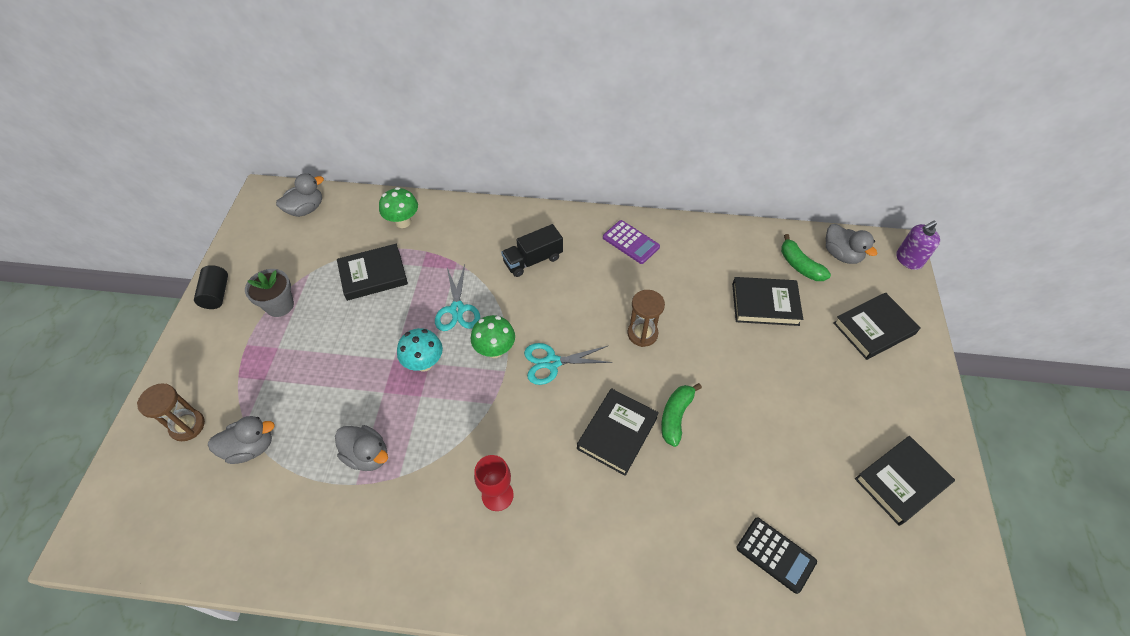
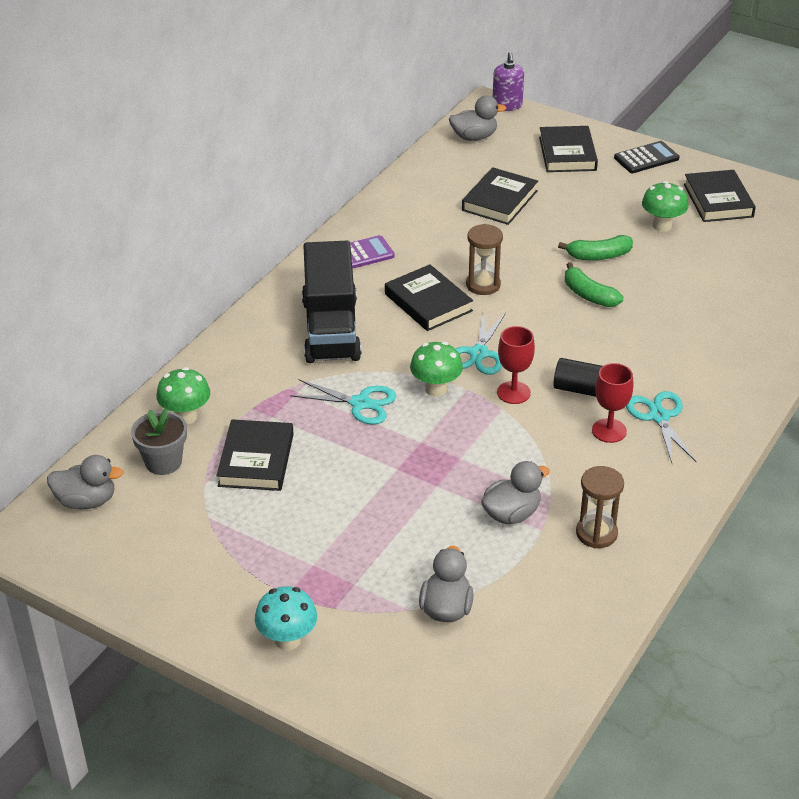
camera: 65 degrees left, 15 degrees down
(187, 426) = (380, 663): brown hourglass -> brown hourglass (596, 533)
(216, 294) = (178, 612): black cylinder -> black cylinder (578, 389)
(279, 305) = (244, 553): grey flower pot -> grey flower pot (163, 462)
(306, 209) = (86, 501): grey duck -> grey duck turned 105 degrees clockwise
(424, 363) = (418, 446): turquoise mushroom -> turquoise mushroom (287, 640)
(515, 405) = (513, 392): none -> red goblet
(533, 260) = (331, 329): black truck -> black truck, size x1.73
(534, 532) = (659, 417): none -> turquoise scissors
(617, 433) = (586, 336): black book -> black book (428, 302)
(775, 555) = (747, 286): black calculator -> black calculator (646, 158)
(799, 265) = (469, 164): green banana -> green banana (598, 256)
(821, 443) = (662, 225): none -> green mushroom

